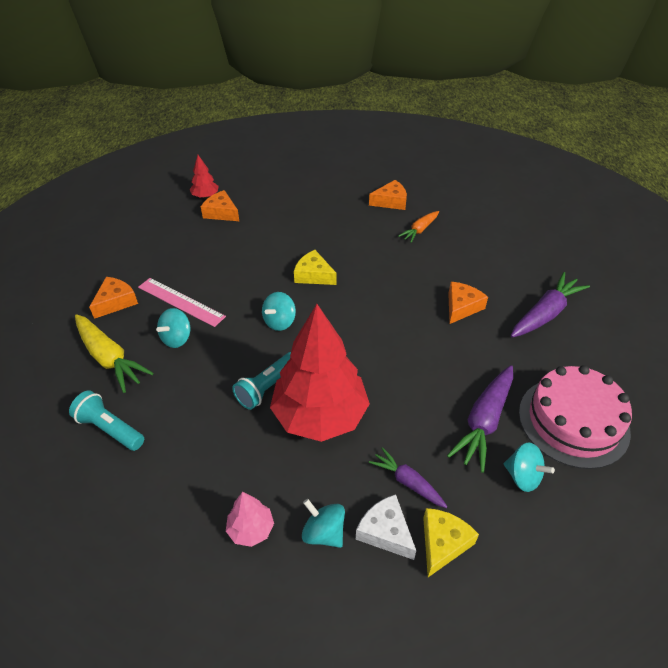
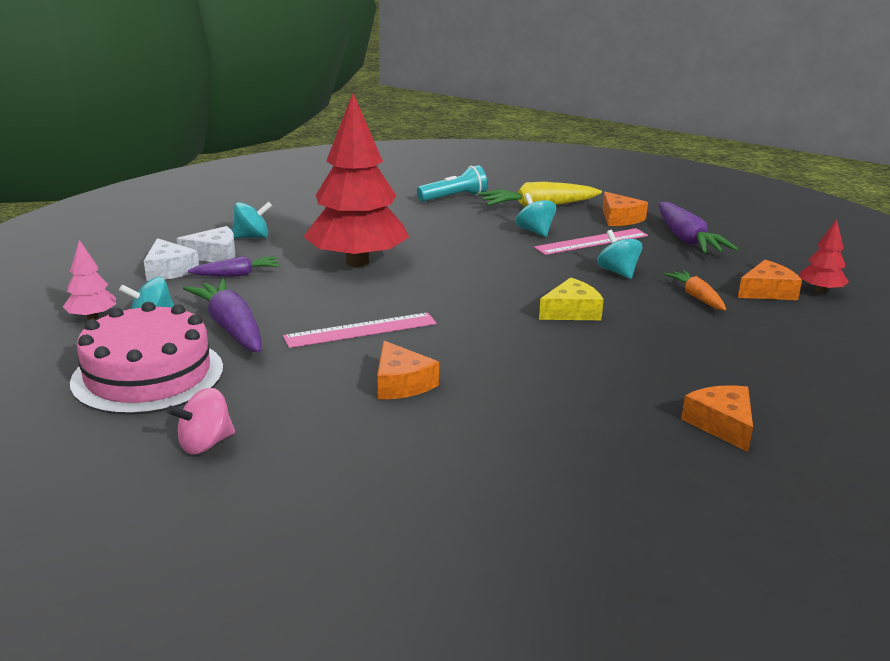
camera: 120 degrees right, 20 degrees down
(251, 529) = (295, 219): pink tree -> pink tree (92, 317)
(267, 387) = (421, 251): turquoise flashlight -> none
(279, 322) = (506, 275): turquoise spinning top -> turquoise spinning top (617, 272)
(391, 201) = (722, 425): orange cheese -> orange cheese turned 150 degrees clockwise
(419, 230) = (611, 420): orange carrot -> orange carrot (696, 297)
(422, 354) = (361, 330): none -> pink ruler
(443, 543) = (169, 270): yellow cheese -> white cheese
(545, 314) = (306, 443): purple carrot -> purple carrot (686, 239)
(589, 348) = (205, 444): none -> pink spinning top

